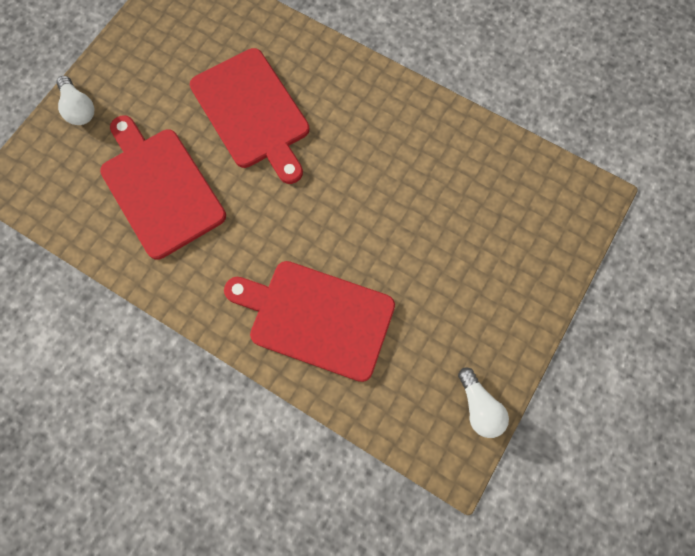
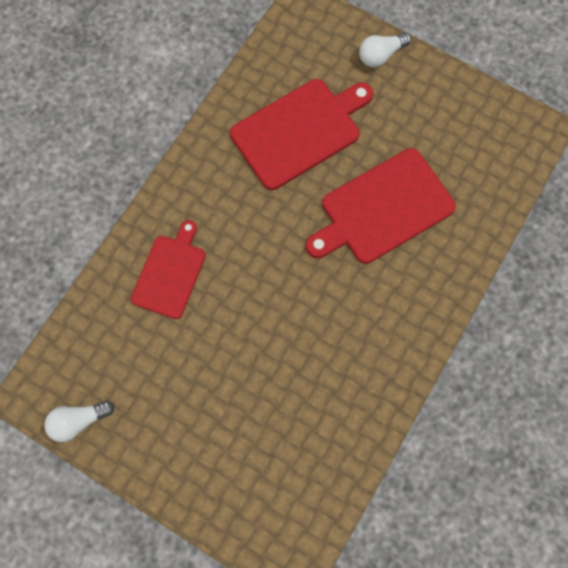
camera: 90 degrees right, 0 degrees up
(316, 318) = (170, 273): red cutting board -> red cutting board, size x0.64

